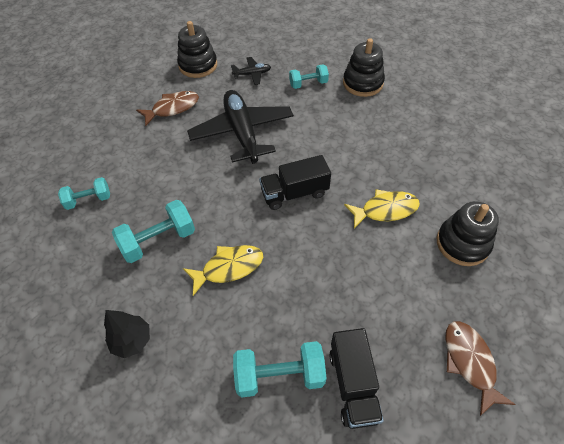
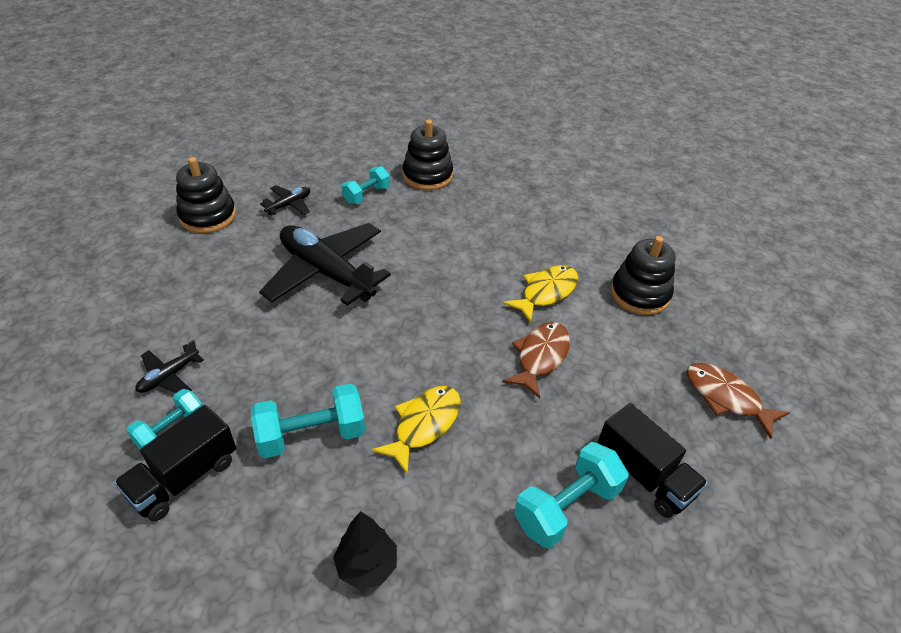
camera: 35 degrees left, 10 degrees down
(109, 165) = (169, 376): none -> black plane
(158, 240) = (311, 435): turquoise dumbbell -> turquoise dumbbell turned 45 degrees clockwise
(172, 108) = (211, 276): brown fish -> brown fish (540, 357)
(294, 193) = (438, 314): black truck -> black truck (184, 477)

